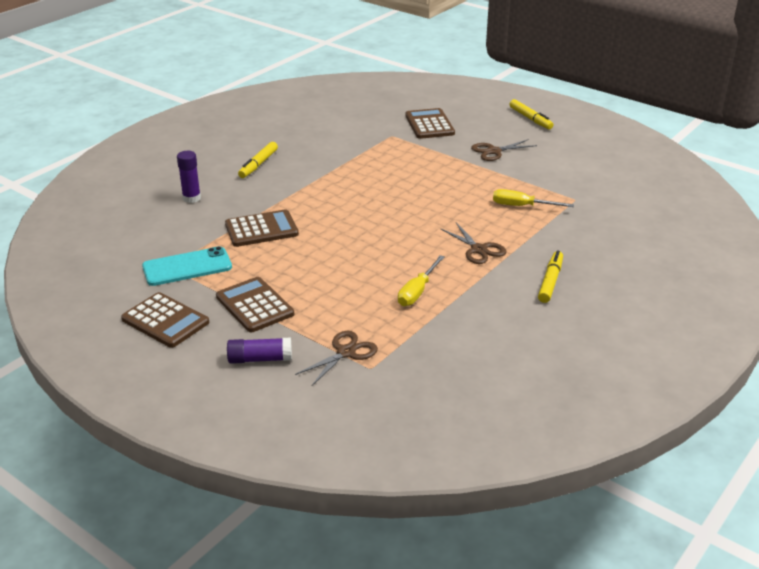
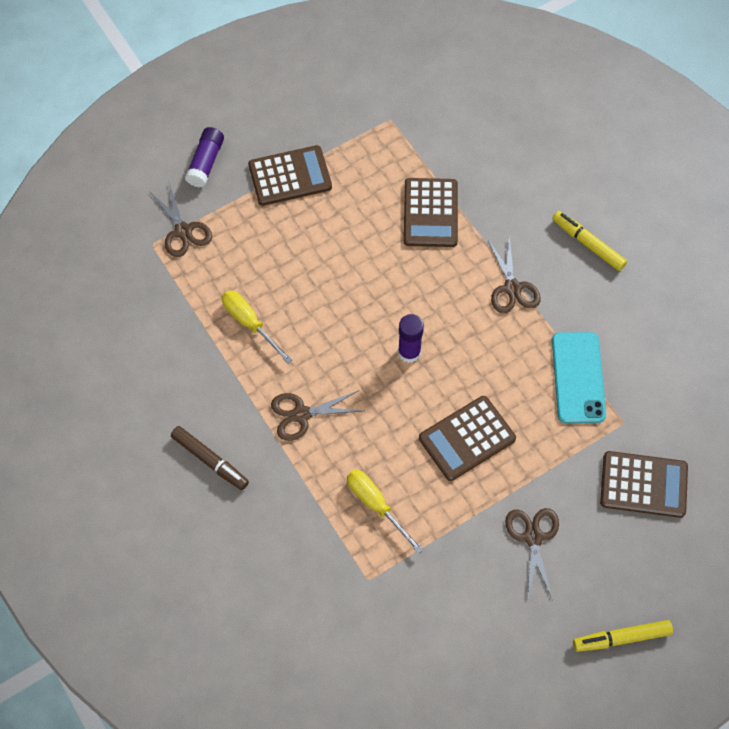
camera: 110 degrees right, 30 degrees up
(165, 321) = (297, 102): brown calculator -> brown calculator (467, 438)
(187, 267) = (382, 133): turquoise phone -> turquoise phone (578, 377)
(191, 198) = (526, 161): purple glue stick -> purple glue stick (409, 352)
(312, 186) = (512, 288): none -> brown scissors
(522, 206) = (376, 505): yellow screwdriver -> yellow screwdriver turned 75 degrees counterclockwise
(550, 281) = (210, 460): yellow marker -> brown marker

